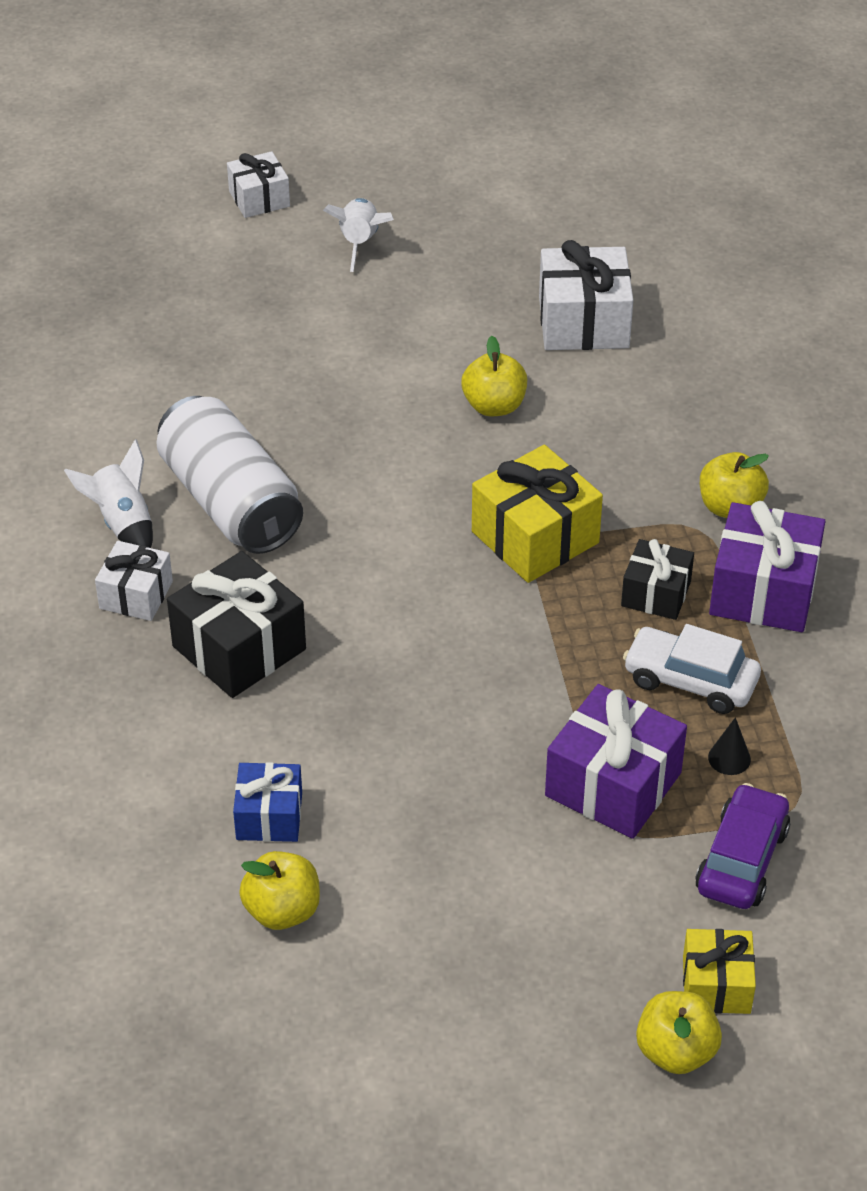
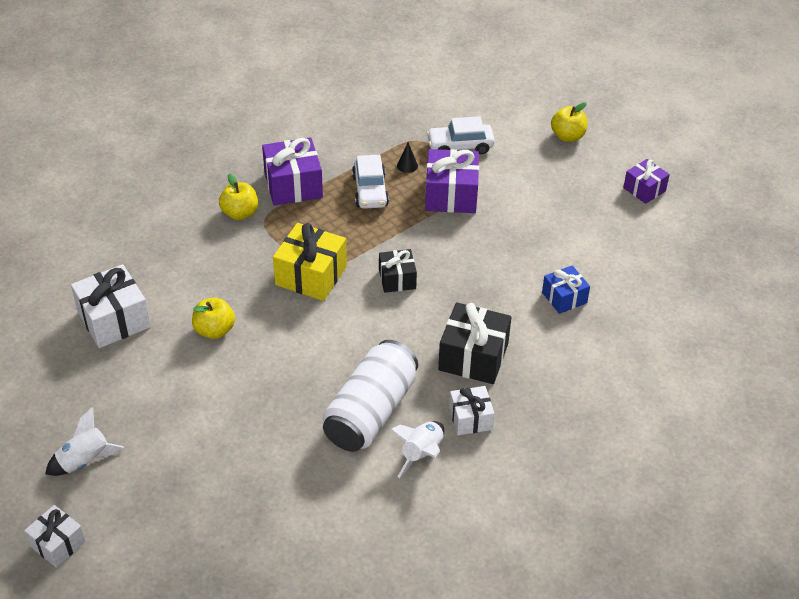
camera: 120 degrees left, 0 degrees up
(282, 910) = (608, 271): yellow apple -> none
(443, 1091) = (644, 189): none -> purple gift
(656, 593) = (321, 219): black gift -> black gift (397, 279)
(716, 985) = (528, 135): yellow gift -> none
(741, 860) = (460, 146): purple car -> white car

